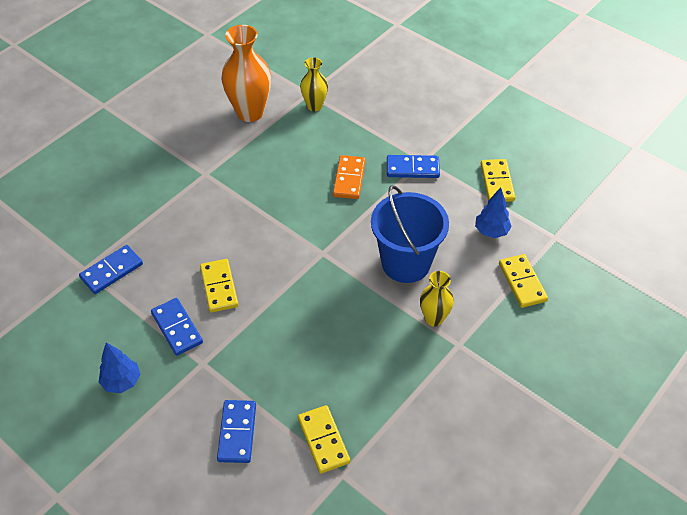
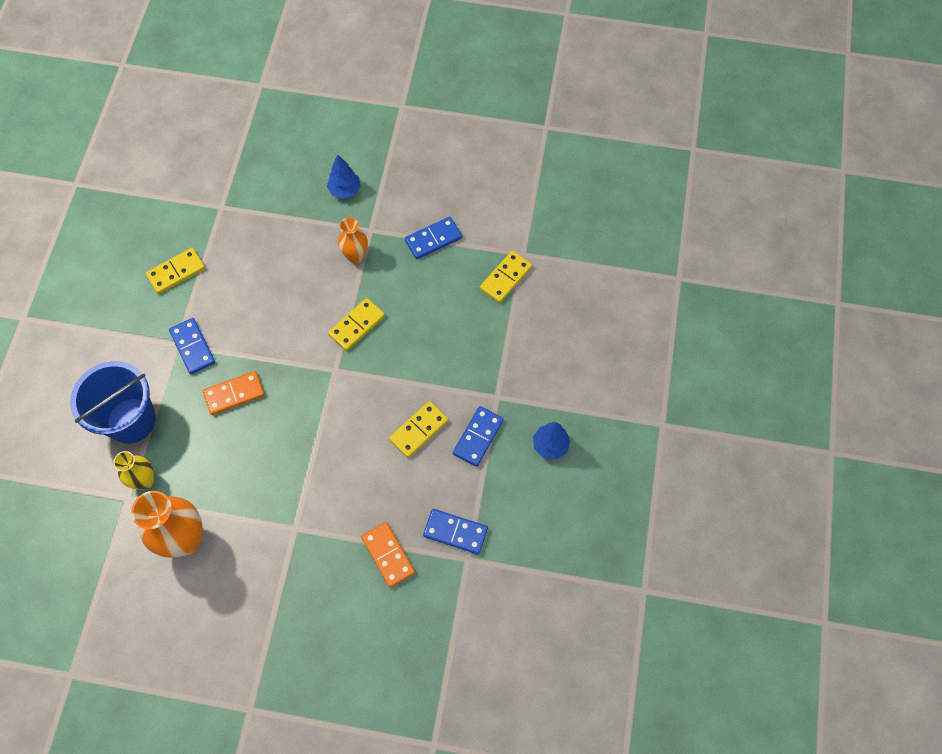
camera: 120 degrees left, 15 degrees up
(134, 220) = (388, 555): none -> orange domino
(237, 432) = (536, 337): blue domino -> blue domino (433, 239)
(406, 263) = (310, 301): blue bucket -> blue bucket (131, 420)
(434, 318) = (355, 256): yellow vase -> orange vase
(491, 231) = (239, 253): blue tree -> blue tree (345, 190)
(522, 282) = (284, 211): yellow domino -> yellow domino (357, 325)

